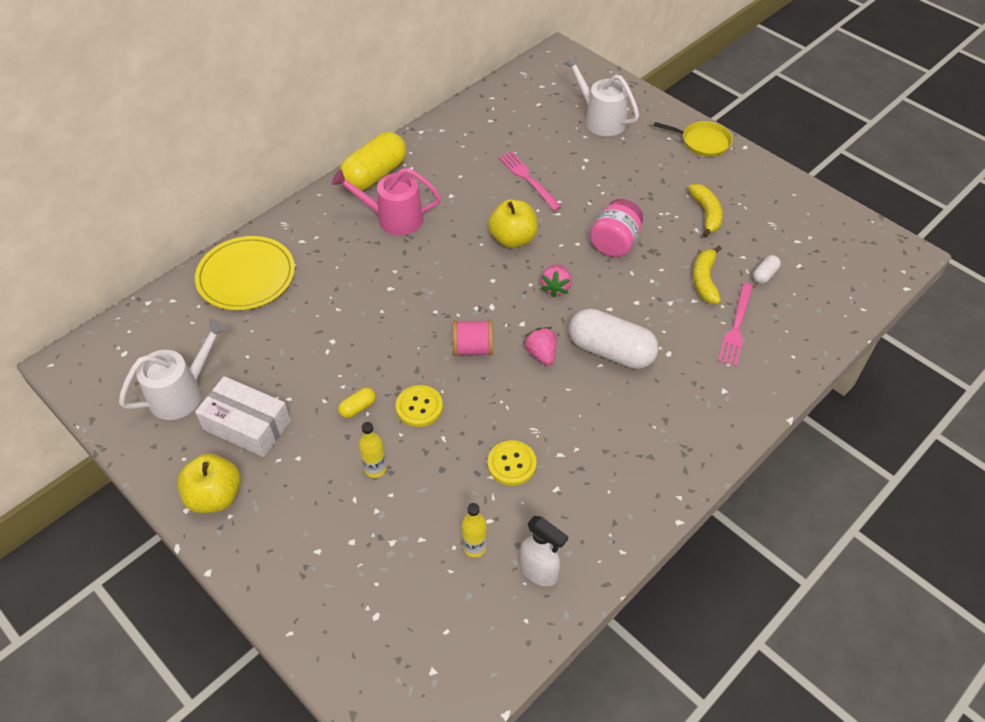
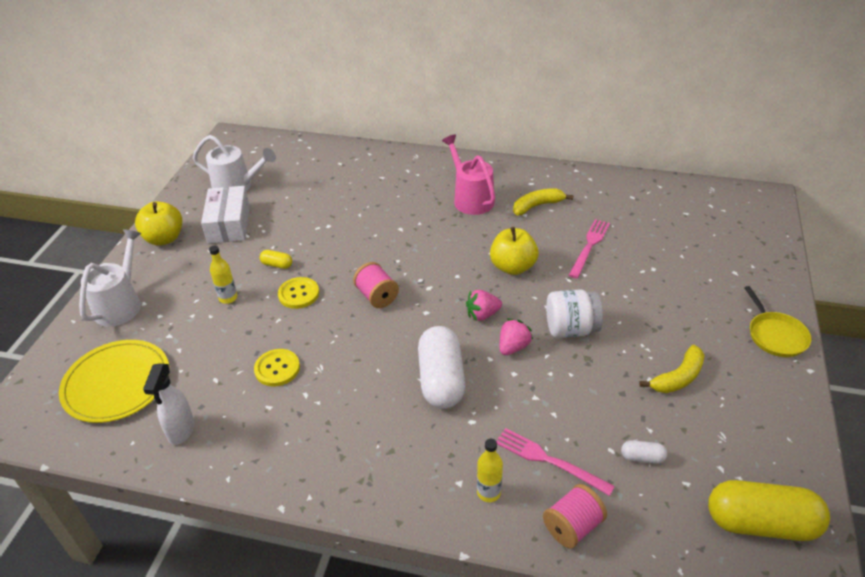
camera: 60 degrees right, 10 degrees down
(246, 276) = (354, 164): yellow plate -> yellow plate (117, 383)
(375, 174) = (505, 170): yellow capsule -> yellow capsule (761, 523)
(474, 547) = (186, 382): yellow bottle -> yellow bottle (488, 492)
(541, 354) = (402, 337): pink strawberry -> pink strawberry (513, 347)
(600, 119) = (715, 256): white watering can -> white watering can (121, 304)
(614, 243) = (571, 329): pink jar -> white jar
(704, 280) = (587, 411): yellow banana -> yellow banana (537, 206)
(736, 326) = (549, 460): pink fork -> pink fork turned 45 degrees clockwise
(800, 345) = (572, 526): none -> pink spool

